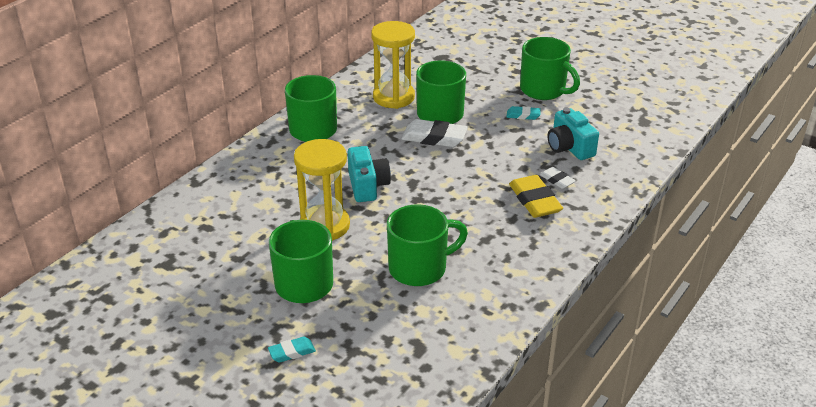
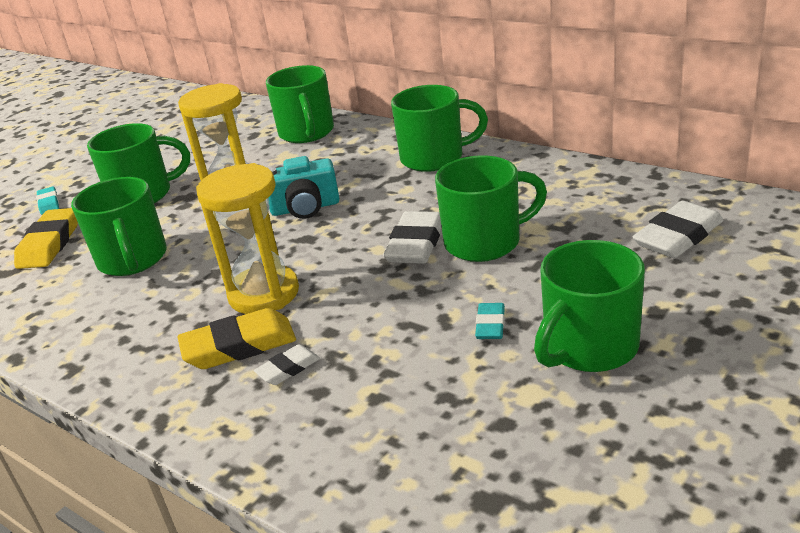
camera: 95 degrees right, 5 degrees down
(224, 194) = (307, 133): none -> green mug
(377, 329) = (50, 244): none -> yellow eraser
(393, 97) = (525, 201): yellow hourglass -> yellow hourglass (264, 294)
(450, 56) = (678, 236): none -> white eraser
(569, 147) = (386, 383): turquoise camera -> none

